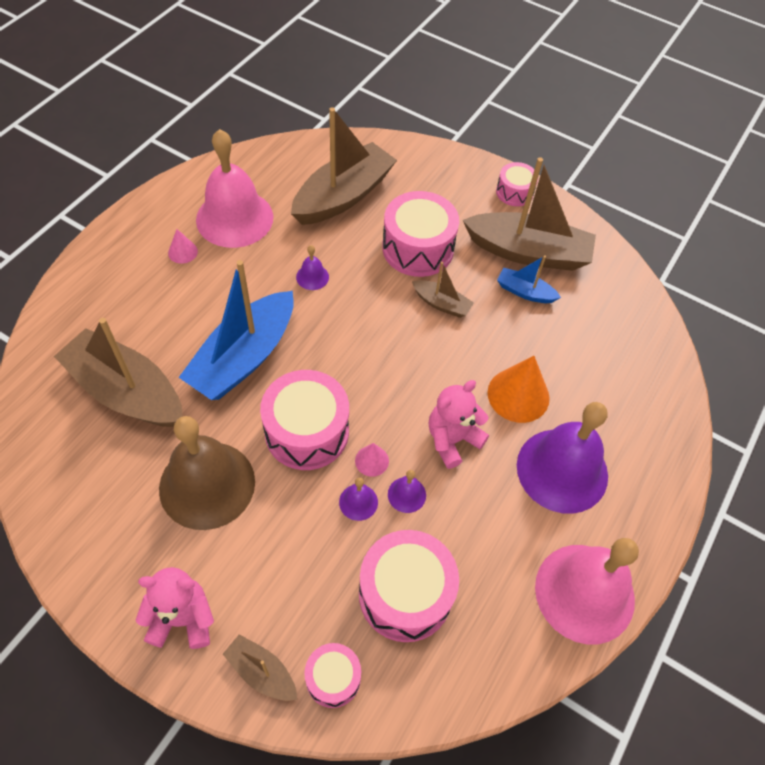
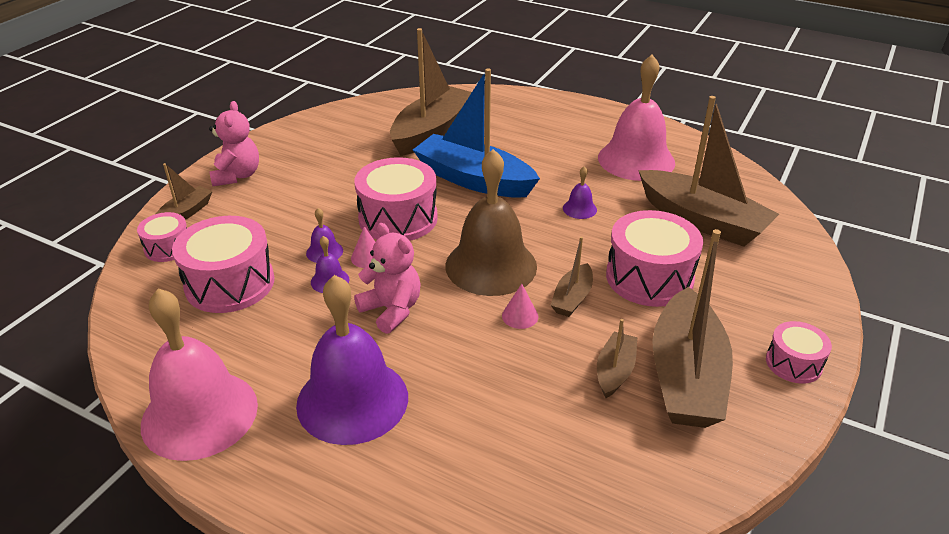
camera: 90 degrees right, 20 degrees down
(183, 252) = (583, 139): pink cone -> pink cone (520, 316)
(207, 484) = (347, 174): brown bell -> brown bell (491, 265)
(518, 395) = (454, 363): orange cone -> none
(525, 292) = (615, 371): blue boat -> brown boat

